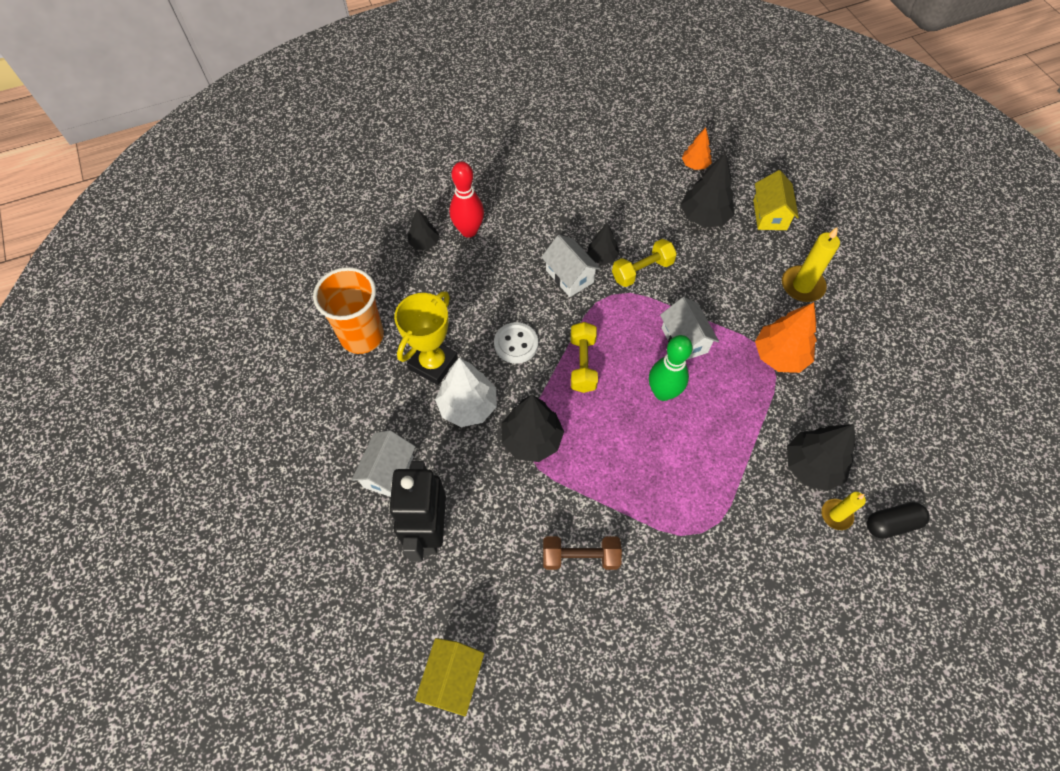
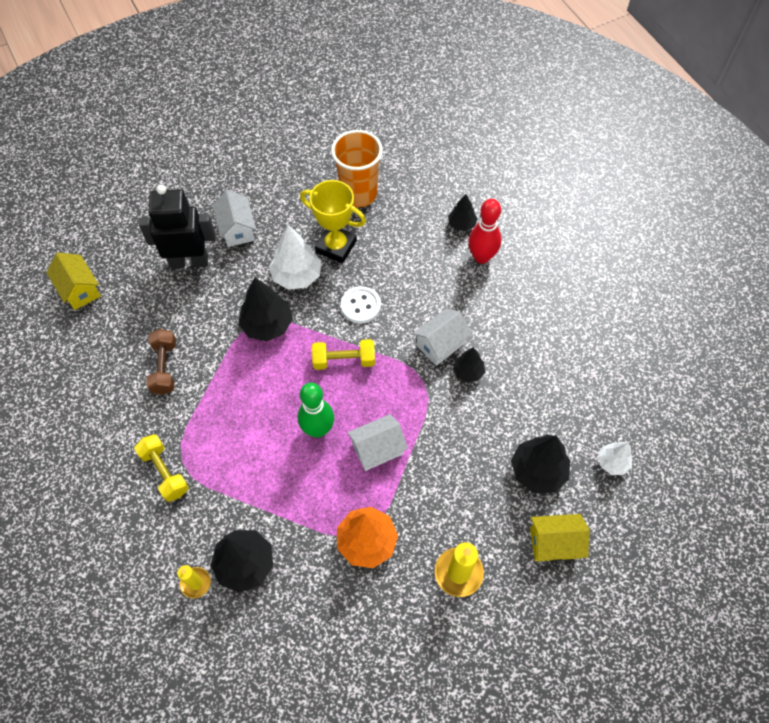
camera: 85 degrees right, 0 degrees up
(388, 472) = (237, 229): white house -> white house turned 60 degrees clockwise
(453, 679) = (79, 290): yellow house -> yellow house turned 45 degrees clockwise
(642, 271) = (456, 409): yellow dumbbell -> yellow dumbbell (164, 472)
(695, 165) = (612, 462): orange tree -> white tree
(891, 523) = (186, 636): black capsule -> none

